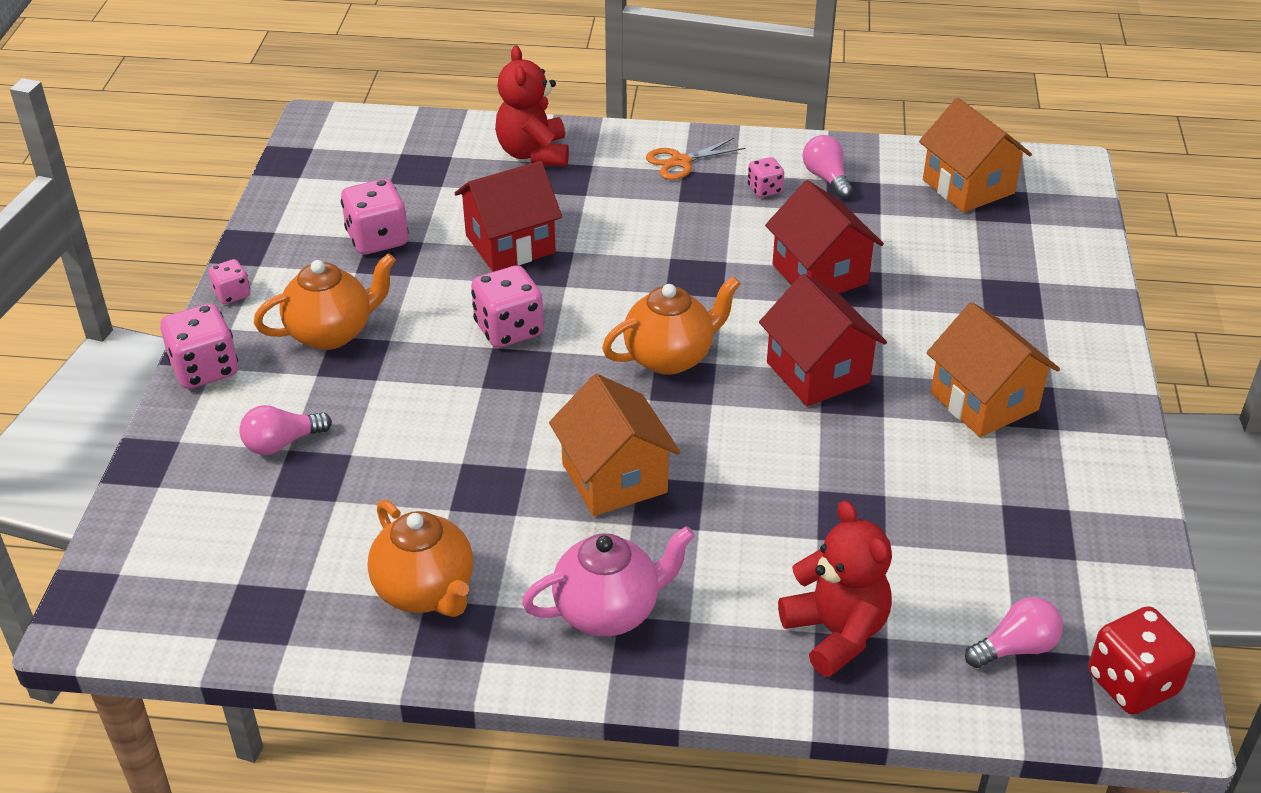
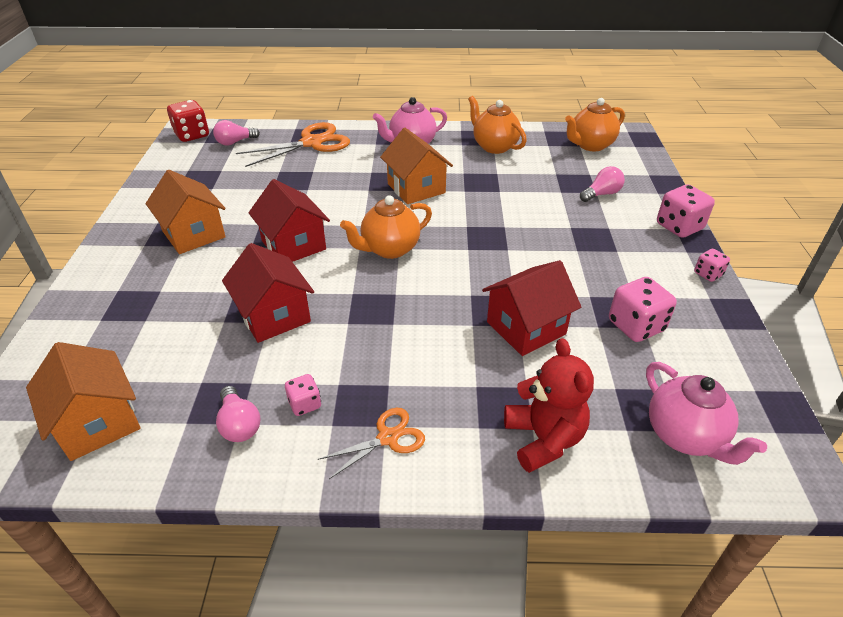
camera: 175 degrees right, 0 degrees up
(331, 333) = (618, 252): orange teapot -> orange teapot (590, 145)
(400, 149) = (685, 436): none -> pink teapot
(509, 329) = (501, 260): pink dice -> none
(836, 633) = (312, 143): red teddy bear -> orange scissors

